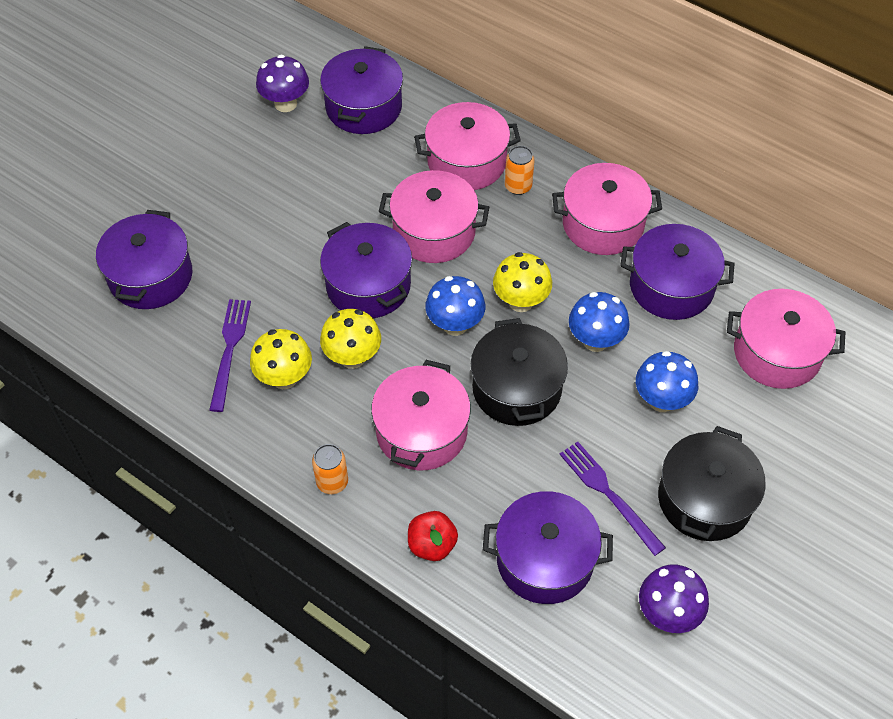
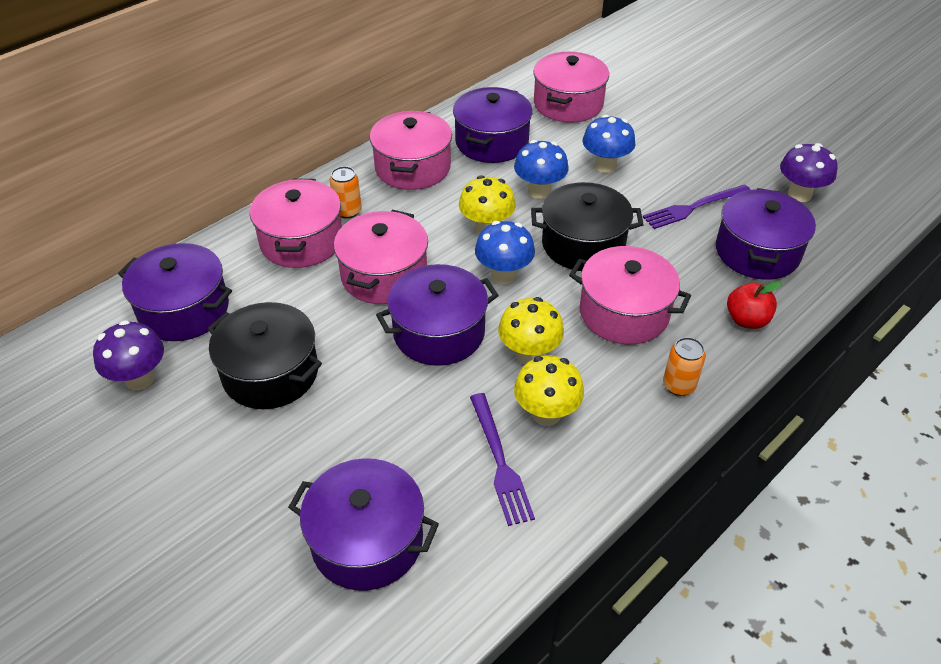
camera: 80 degrees left, 10 degrees down
(230, 350) = (499, 462): purple fork -> purple fork turned 120 degrees counterclockwise
(704, 499) = (698, 160): black pot -> black pot (270, 373)

